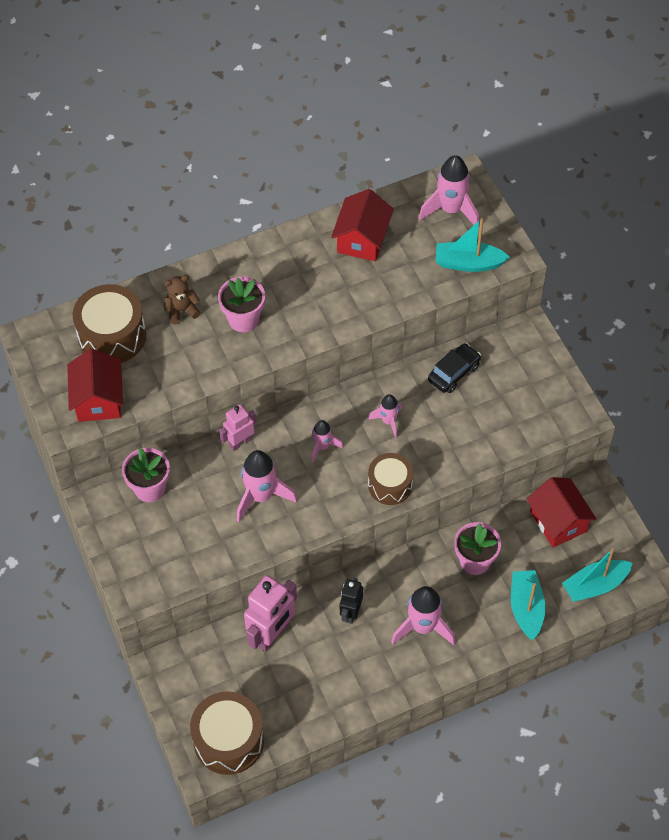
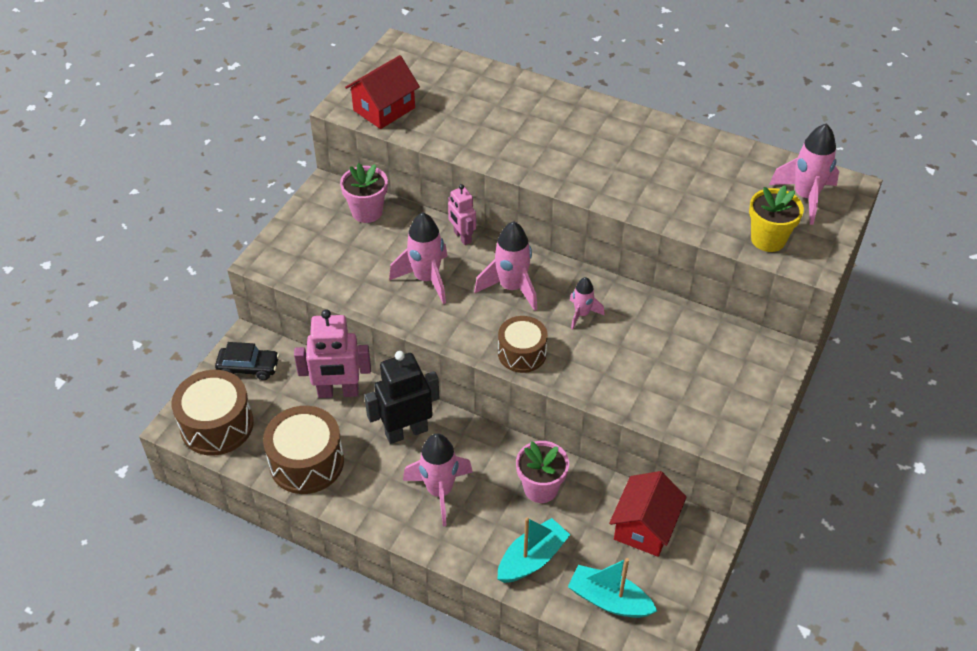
camera: 50 degrees right, 10 degrees down
(112, 336) = (447, 84): brown drum -> brown drum (306, 462)
(182, 310) = (513, 105): brown teddy bear -> none
(240, 442) = (462, 237): pink robot -> pink robot turned 135 degrees counterclockwise
(243, 319) = (545, 141): pink flower pot -> none
(322, 447) = (512, 288): pink rocket -> pink rocket, size x1.73
(351, 612) = (406, 431): black robot -> black robot, size x1.68
(362, 239) = (705, 162): red house -> none
(454, 373) = (678, 328): black car -> black car (249, 368)
(468, 263) = (768, 239): turquoise boat -> yellow flower pot

